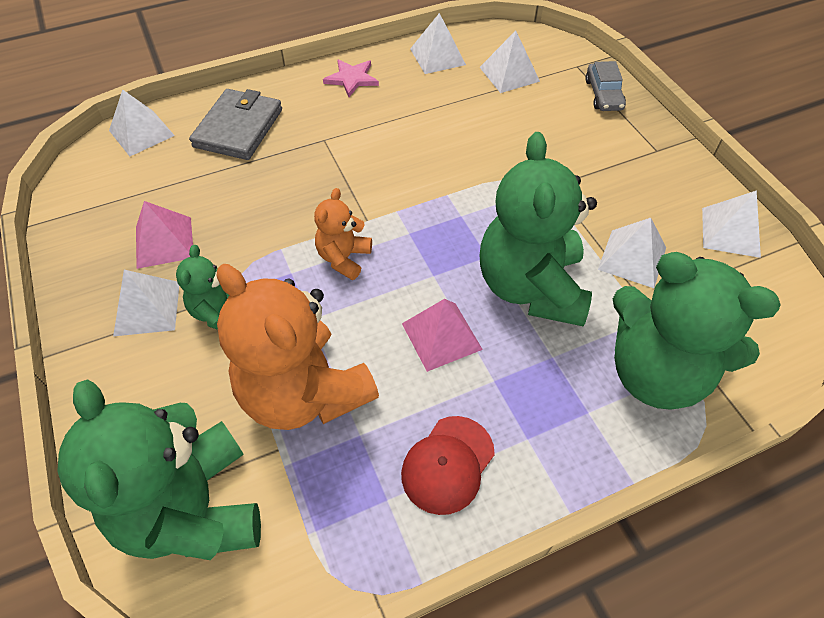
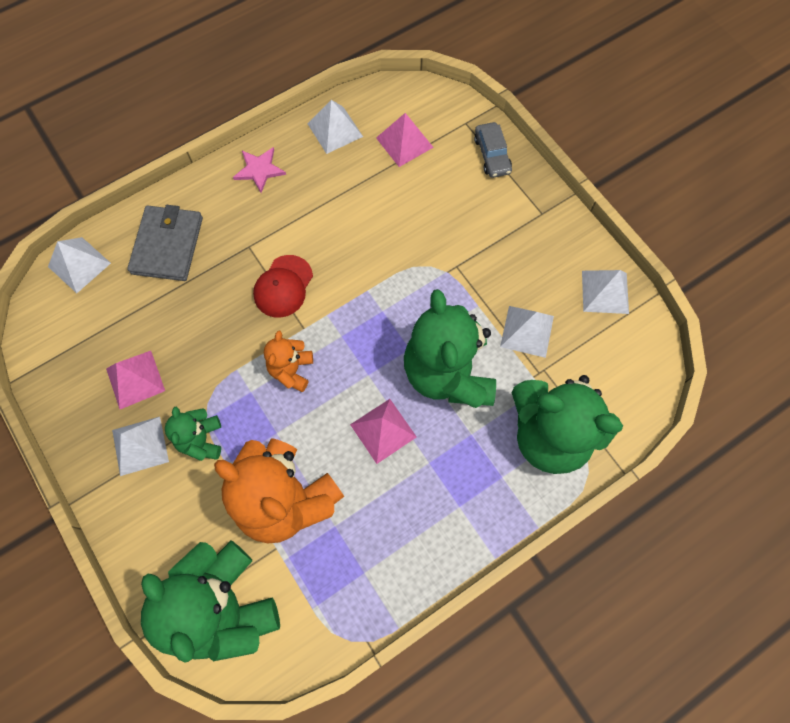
camera: 10 degrees left, 15 degrees up
(448, 464) = (403, 537): red cap -> red cap (283, 286)
(509, 74) = (404, 142): white pyramid -> pink pyramid

